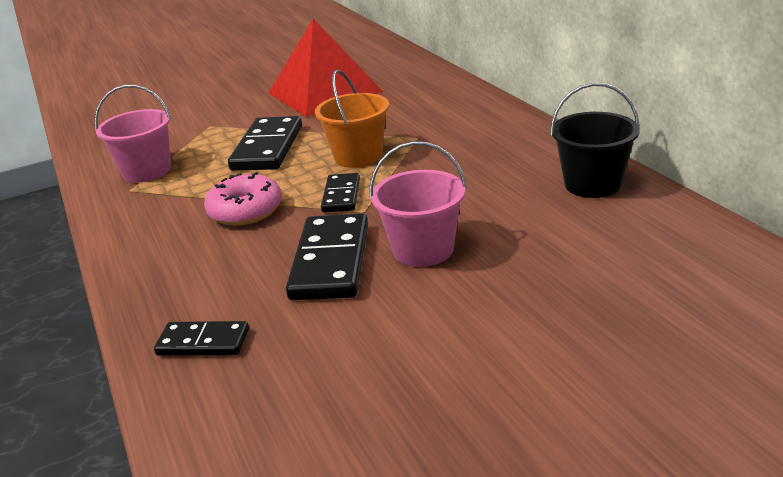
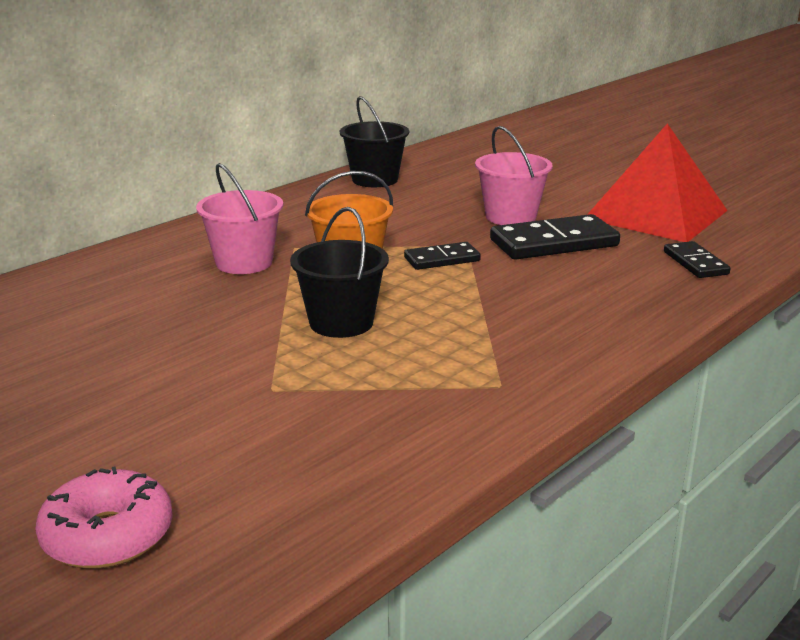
camera: 115 degrees left, 5 degrees down
(147, 171) = (441, 391): pink bucket -> pink bucket (244, 262)
(245, 211) = (500, 297): pink donut -> pink donut (108, 536)
(268, 148) = (341, 323): black domino -> black bucket
(324, 92) = (134, 327): red pyramid -> red pyramid (656, 214)

